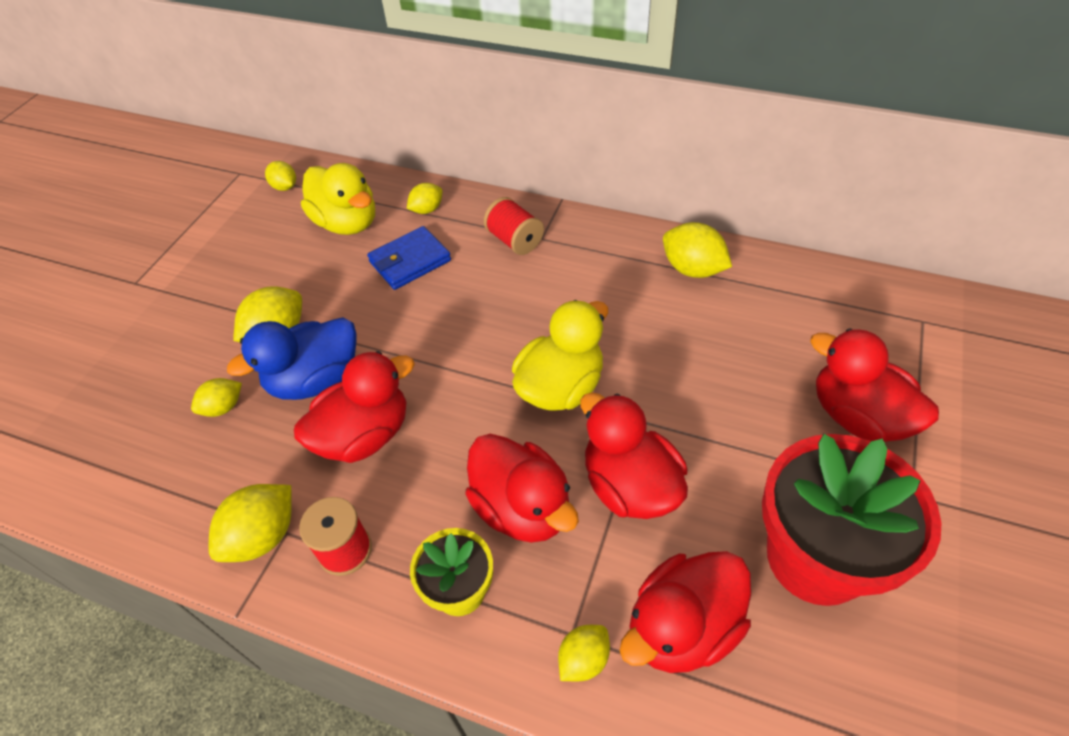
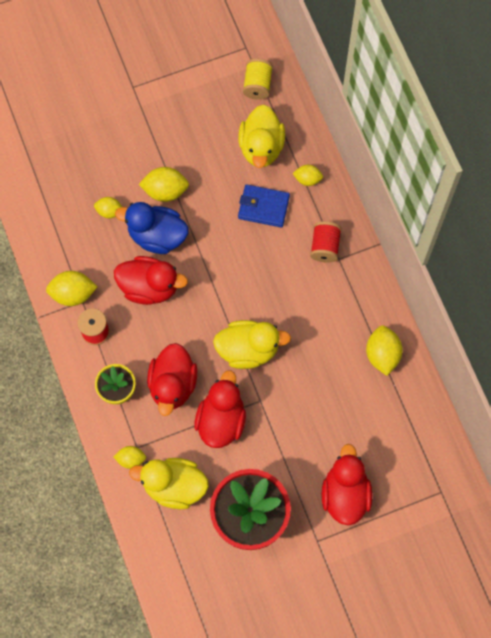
camera: 45 degrees right, 20 degrees up
(285, 187) = (257, 85): yellow lemon -> yellow spool
(682, 627) = (174, 486): red duck -> yellow duck

